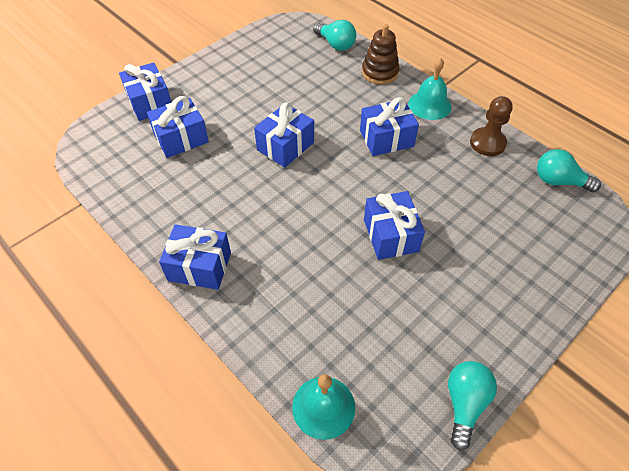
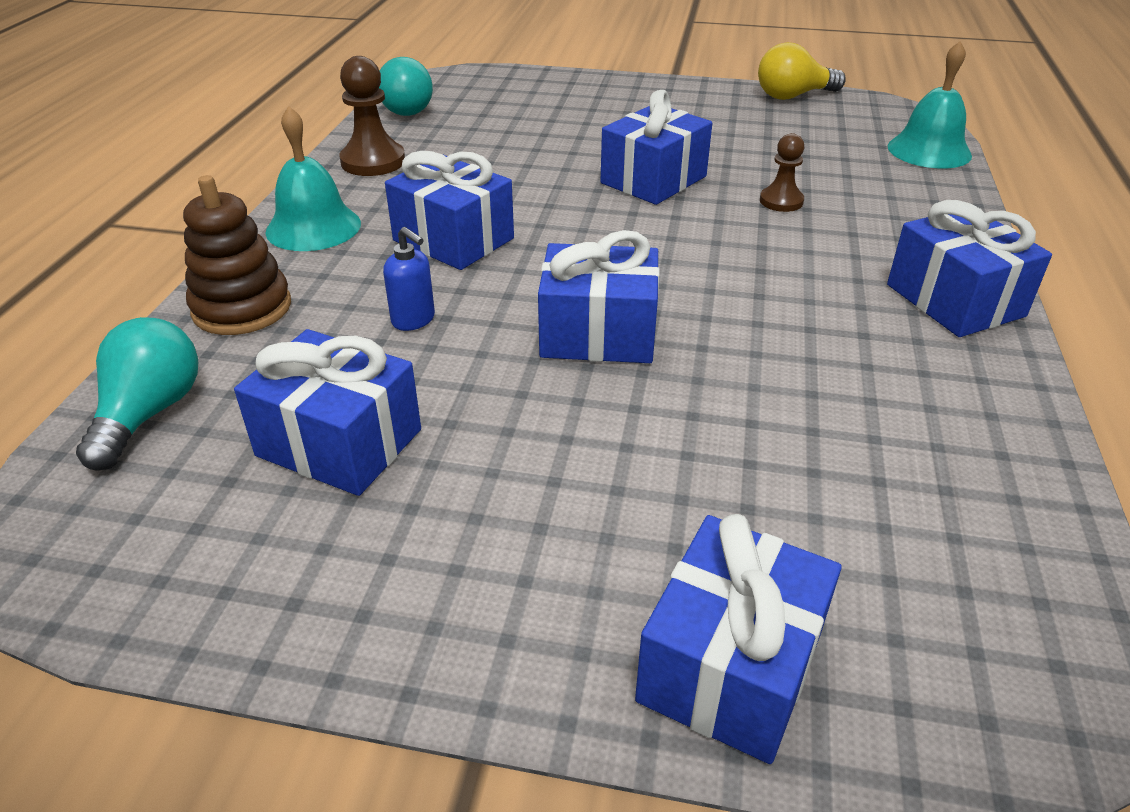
camera: 125 degrees left, 15 degrees down
(181, 138) = (763, 497): blue gift -> blue gift (339, 443)
(327, 272) = (781, 201): none -> brown pawn
(336, 107) = (414, 320): none -> blue soap dispenser
(464, 403) = (793, 96): turquoise light bulb -> yellow light bulb

